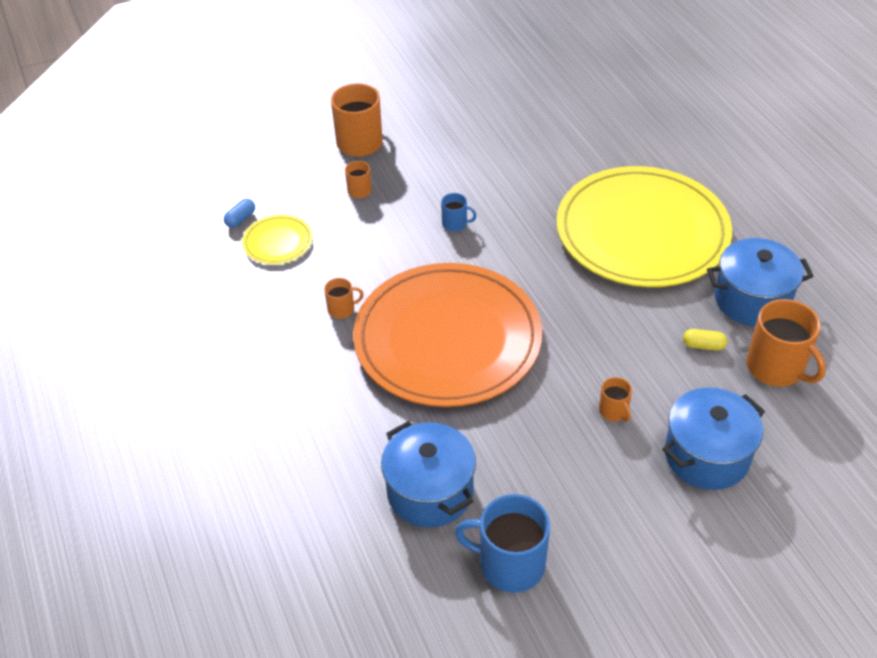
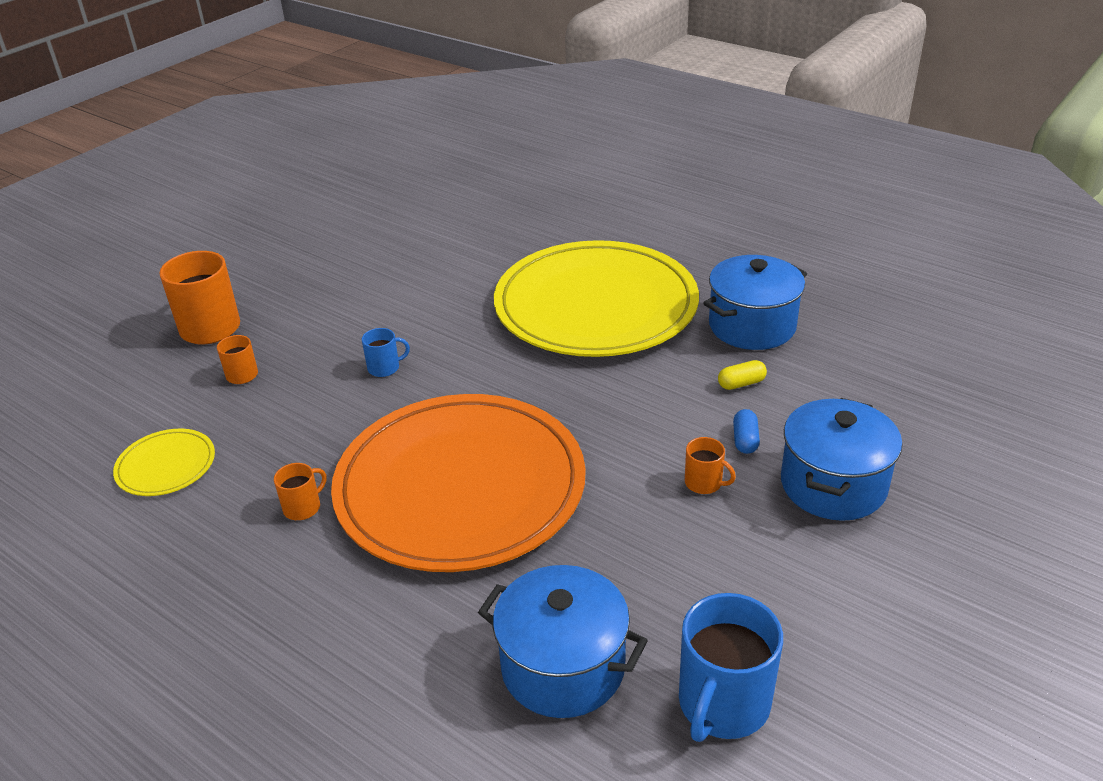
camera: 30 degrees left, 10 degrees down
(240, 219) = (96, 459): blue capsule -> blue capsule (745, 440)
(510, 564) = (722, 704): blue mug -> blue mug turned 45 degrees counterclockwise
(776, 367) = (826, 376): orange mug -> none

